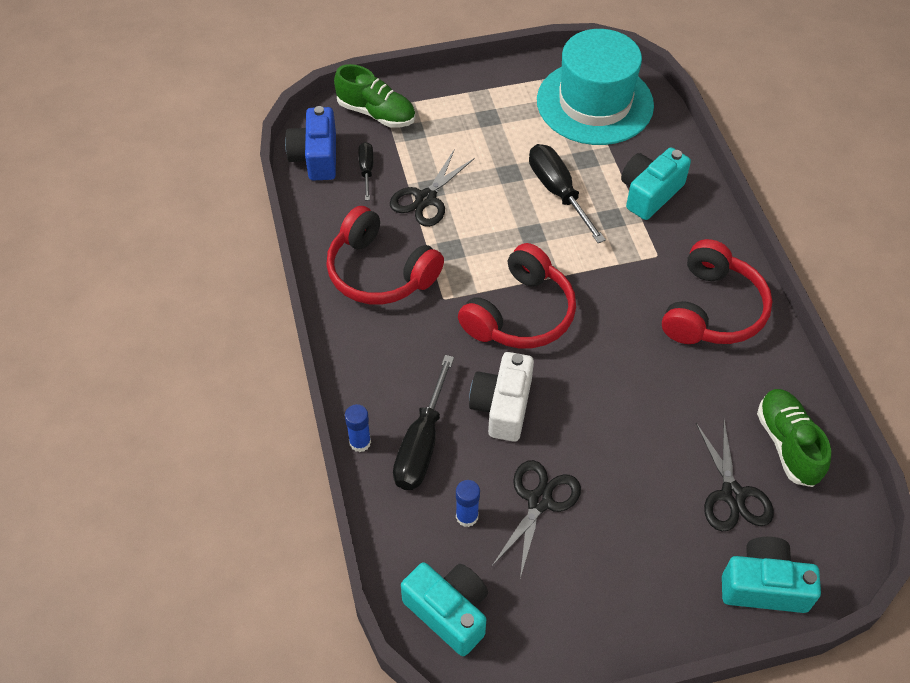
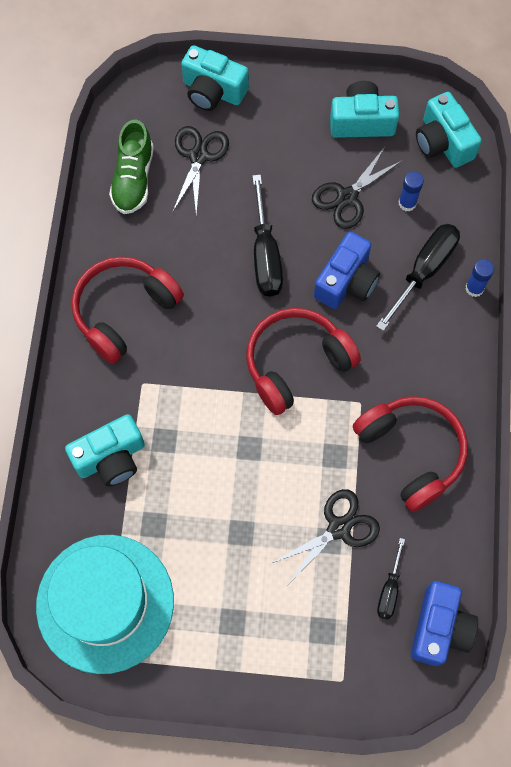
camera: 160 degrees left, 15 degrees up
(376, 113) = (355, 674): green shoe -> none
(502, 406) = (346, 282): white camera -> blue camera
(558, 192) = (201, 490): black screwdriver -> black screwdriver (265, 254)
(561, 606) = (361, 121): none -> turquoise camera

